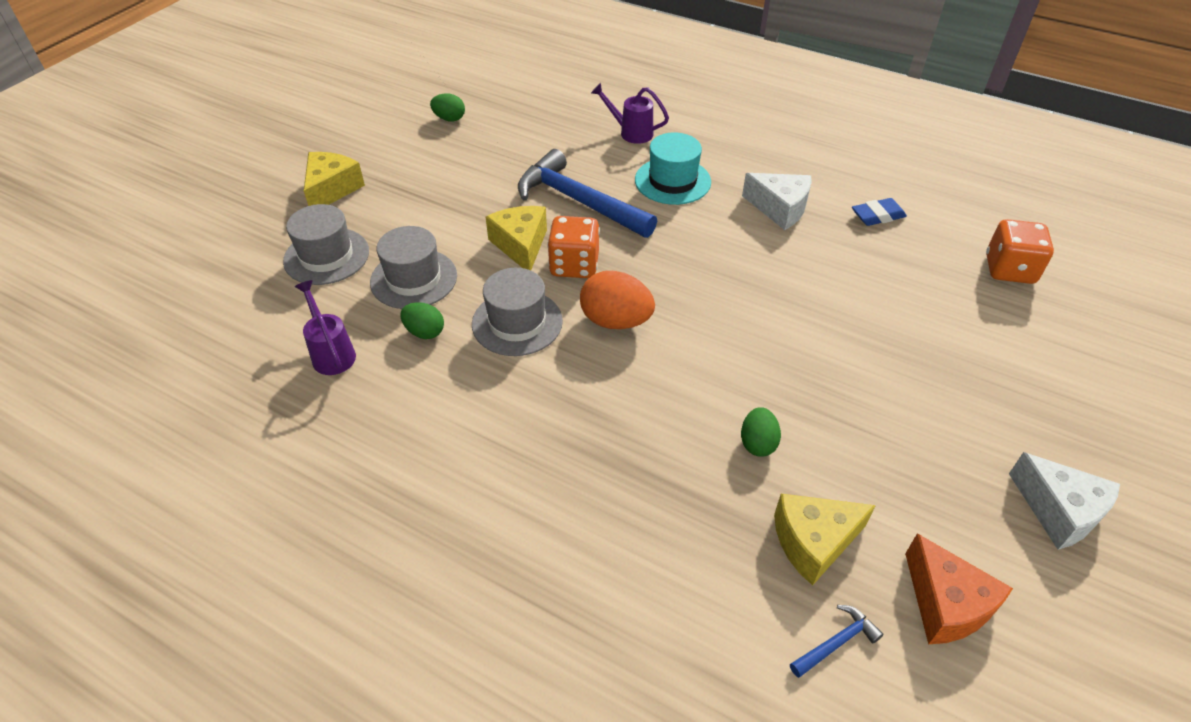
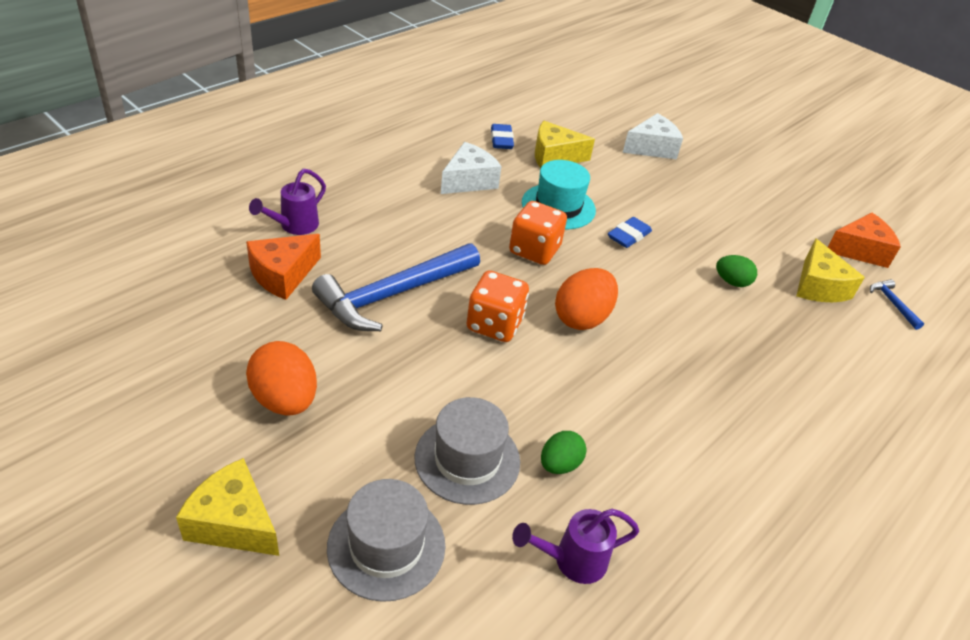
camera: 80 degrees left, 5 degrees down
(440, 180) = (285, 400): none -> orange egg
(449, 119) = (148, 364): green egg -> none
(517, 322) = (565, 386): grey hat -> none
(520, 245) = (446, 356): yellow cheese -> yellow cheese (554, 157)
(568, 144) = (283, 275): none -> orange cheese
(672, 181) = (395, 225): turquoise hat -> turquoise hat (558, 206)
(779, 340) = (628, 236): none -> blue eraser
(1009, 269) = (583, 114): orange dice -> orange dice (534, 250)
(1059, 511) = (791, 184): white cheese -> white cheese (652, 148)

